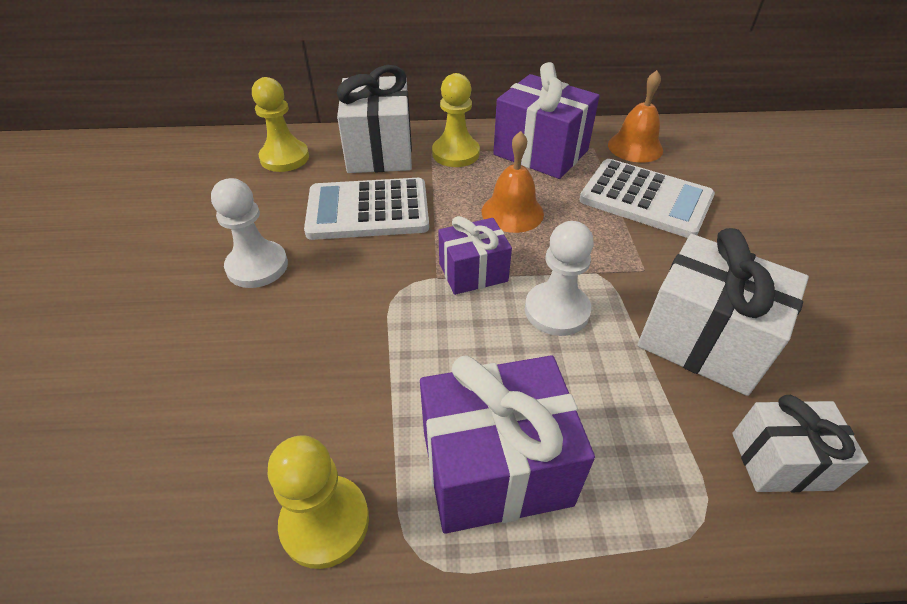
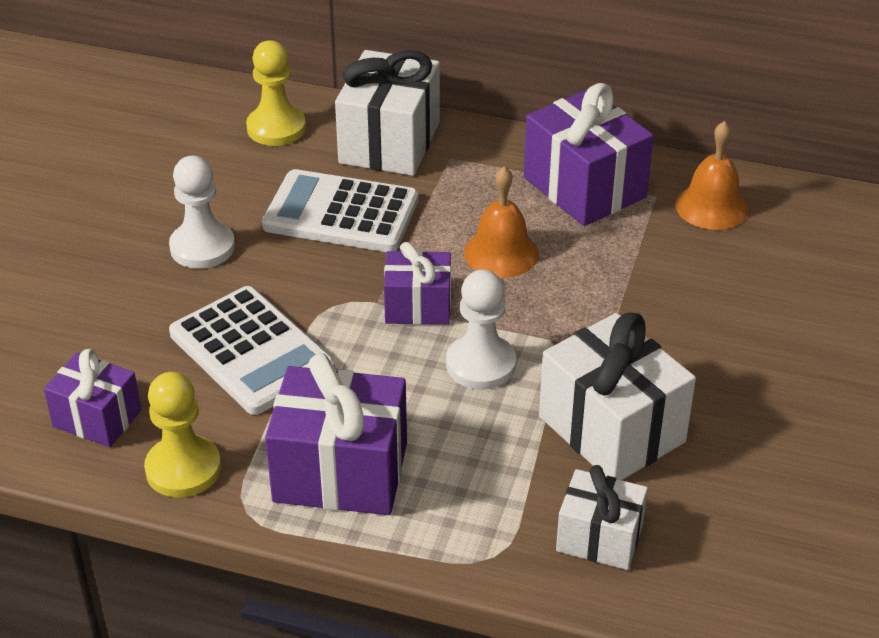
camera: 20 degrees right, 5 degrees down
(203, 485) = (97, 418): none -> purple gift
(455, 153) = (478, 166): yellow pawn -> none
(645, 199) = (670, 274): white calculator -> white calculator (251, 351)

